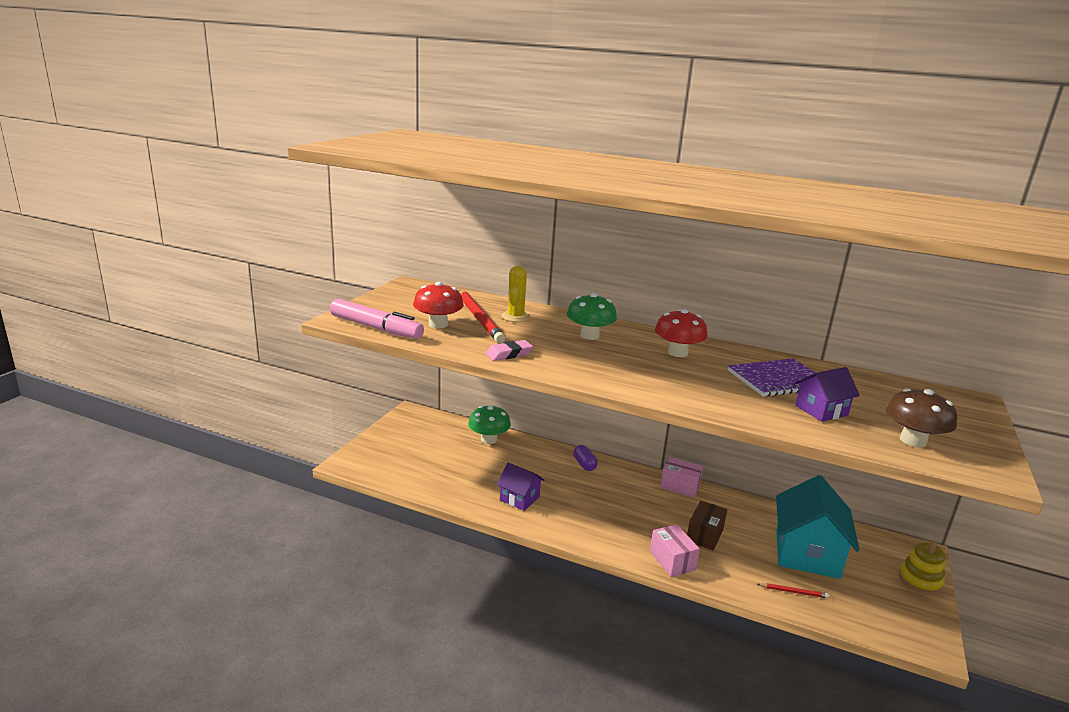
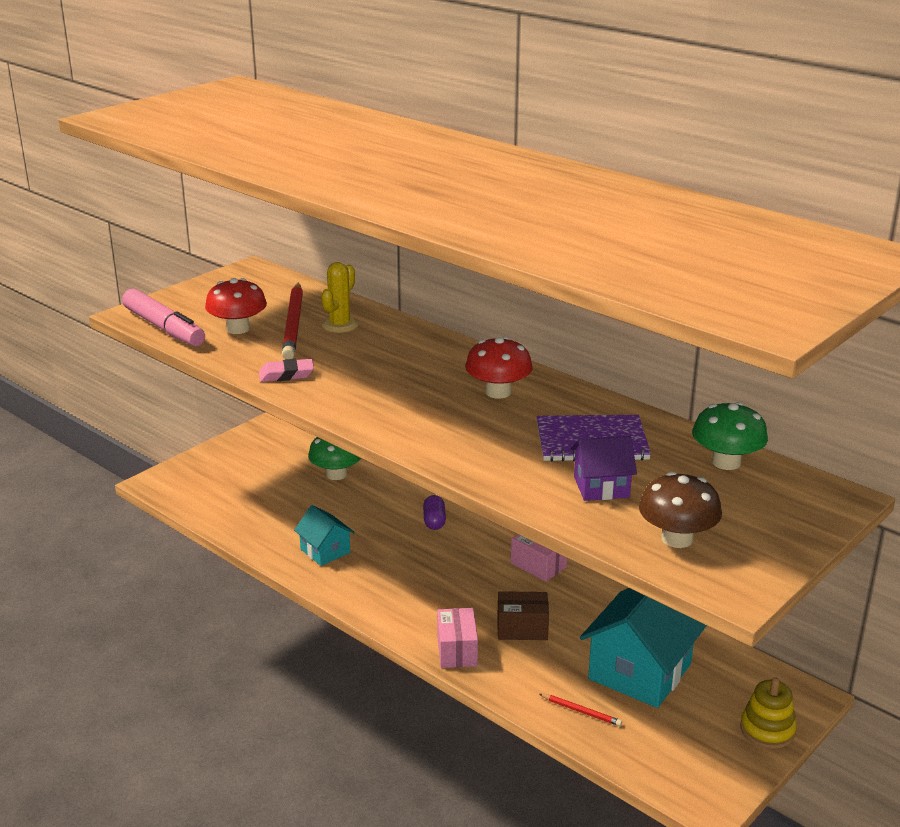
camera: 20 degrees right, 5 degrees up
(519, 498) = (325, 551): purple house -> turquoise house
(589, 335) = (408, 358): green mushroom -> green mushroom (726, 462)
(704, 535) = (522, 628): brown box -> brown box turned 45 degrees clockwise

